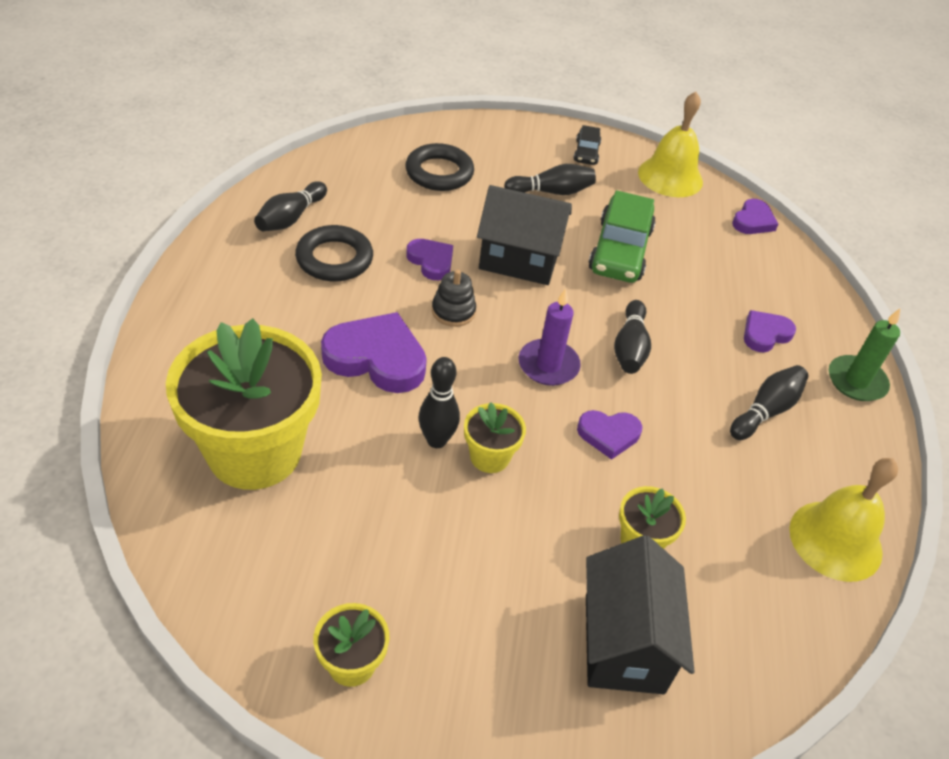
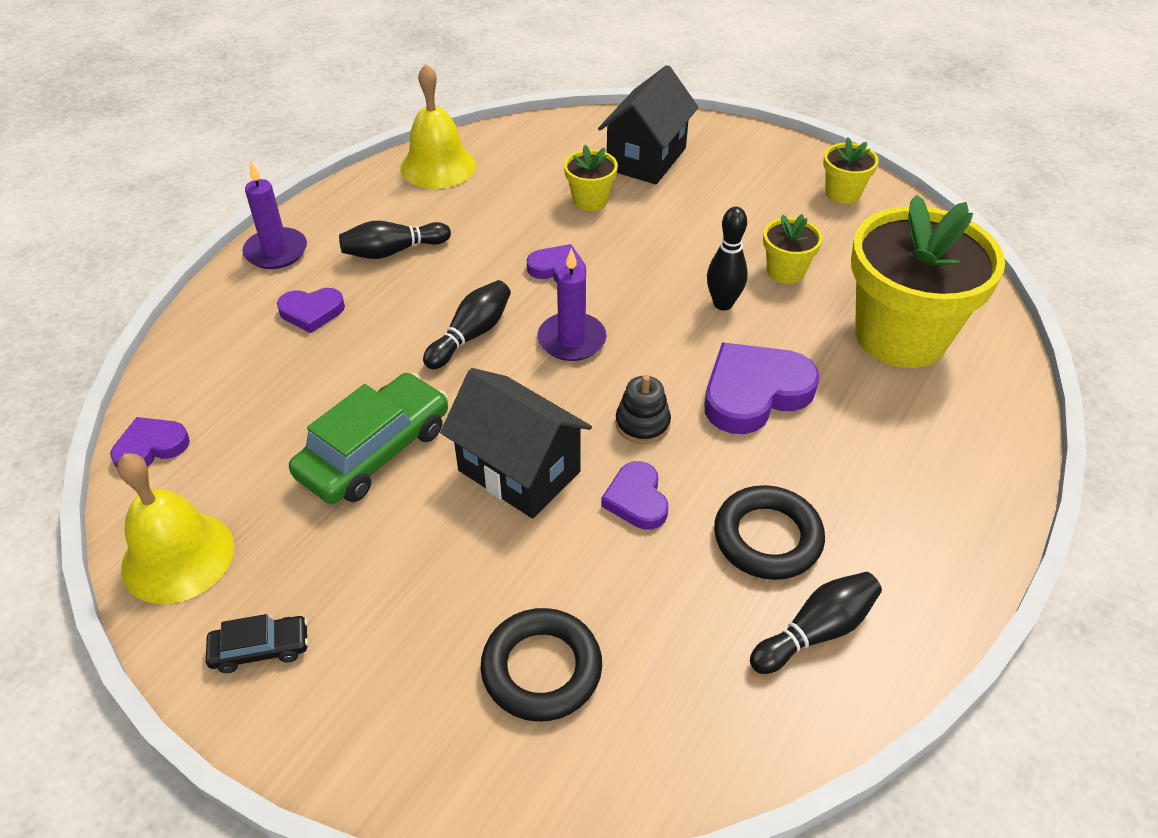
camera: 150 degrees left, 0 degrees up
(376, 358) = (754, 392): purple heart -> purple heart turned 105 degrees clockwise
(489, 457) = (680, 280): yellow flower pot -> yellow flower pot (785, 271)
(551, 192) = (387, 576): black bowling pin -> none
(586, 152) = (260, 649): black car -> black car turned 45 degrees clockwise
(856, 381) = (276, 251): green candle -> purple candle

